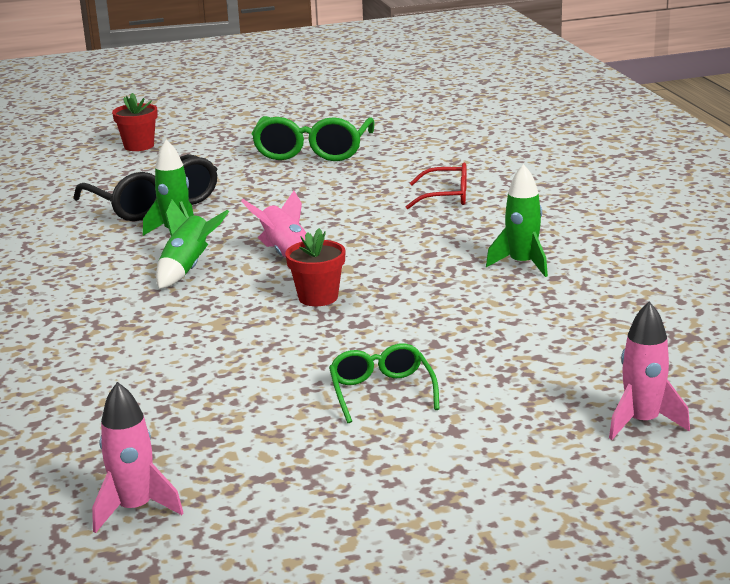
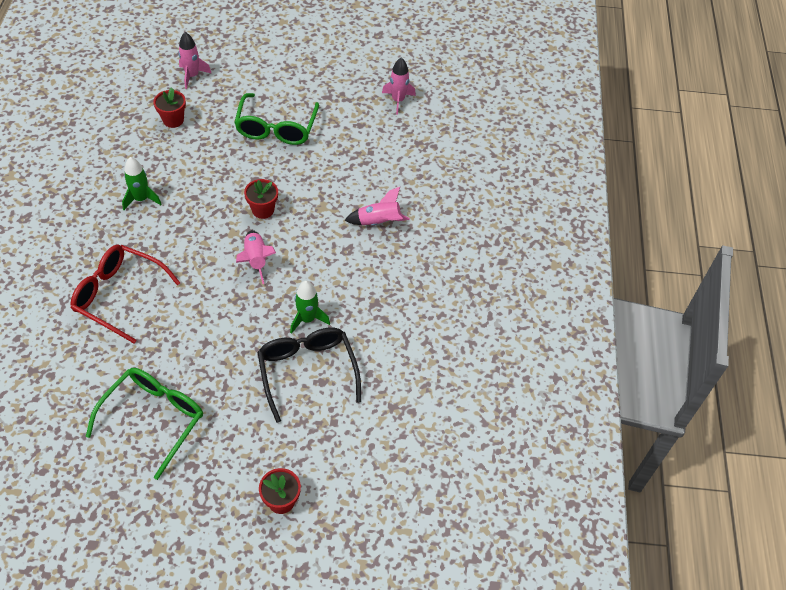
camera: 165 degrees left, 30 degrees up
(107, 330) = (379, 222): none -> pink rocket
(188, 268) = (317, 269): green rocket -> none
(381, 392) = (276, 128): green glasses -> green glasses, size x1.71
(446, 197) = (118, 295): red glasses -> red glasses, size x1.71
(591, 352) = (173, 120): none -> red flower pot

